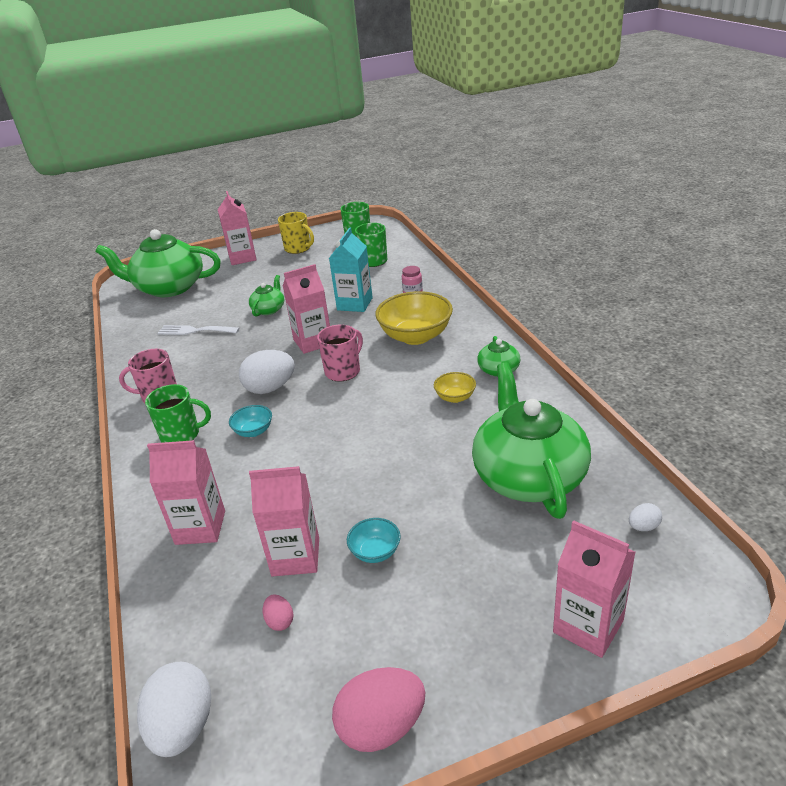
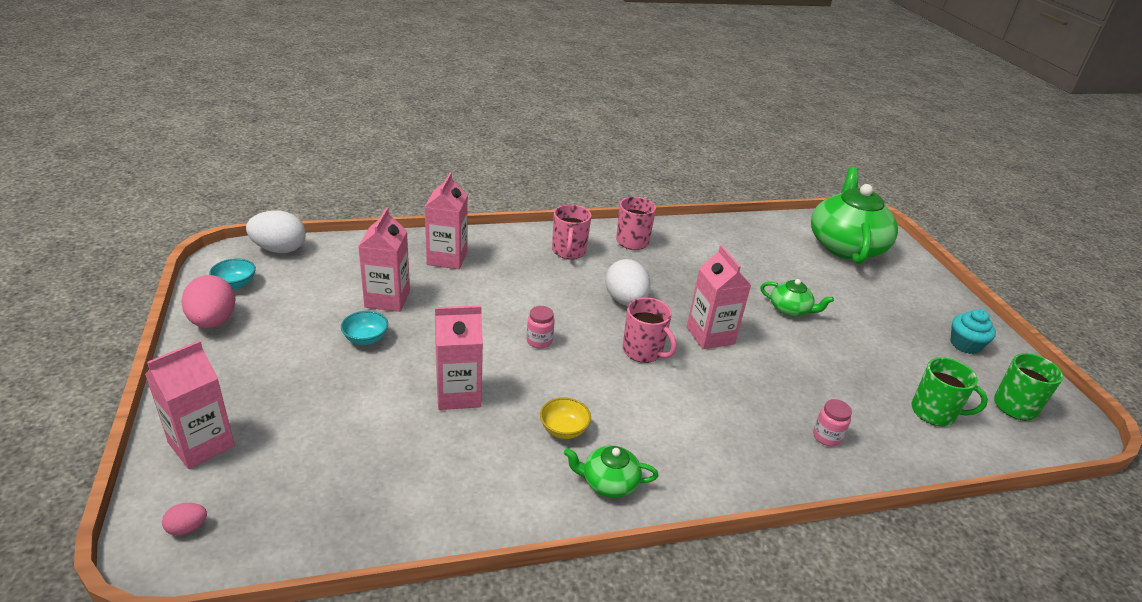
camera: 90 degrees right, 0 degrees up
(181, 435) = (569, 251): green mug -> pink mug
(194, 331) = (747, 260): white fork -> none
(242, 258) = (929, 297): pink carton -> pink carton (458, 394)
(253, 431) = (558, 288): turquoise bowl -> turquoise bowl (235, 284)
(280, 621) = (330, 288): pink egg -> pink egg (187, 528)
(298, 248) = (965, 344): yellow mug -> turquoise cupcake
(345, 428) = (539, 341): none -> pink jar
(354, 304) = (800, 378): turquoise carton -> none
(415, 336) = (708, 420): yellow bowl -> none
(528, 475) = (403, 457): green teapot -> none
(643, 527) = (276, 528): white egg -> none

